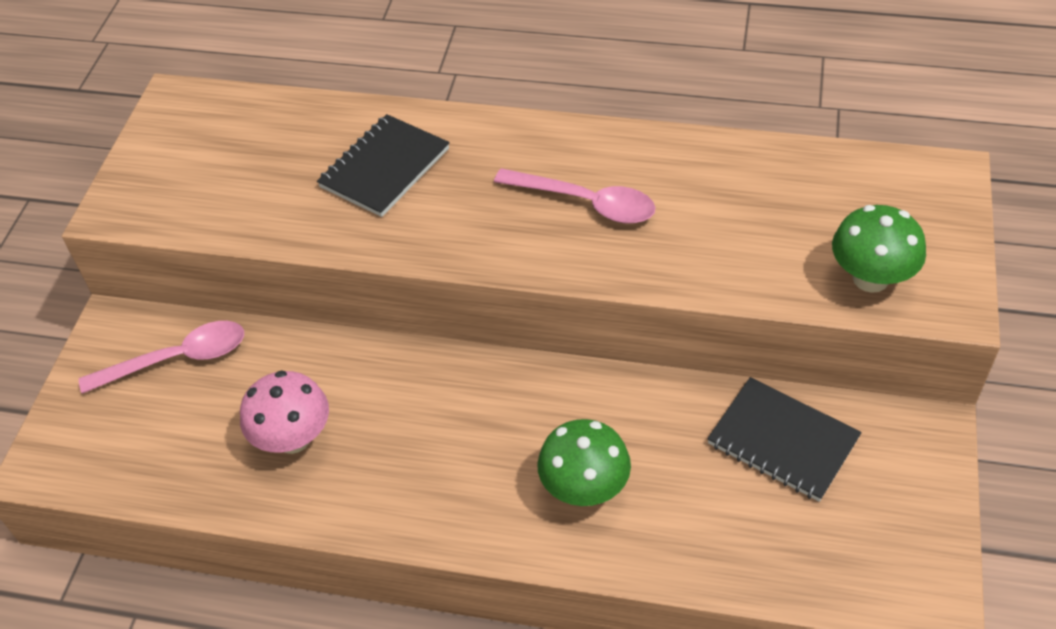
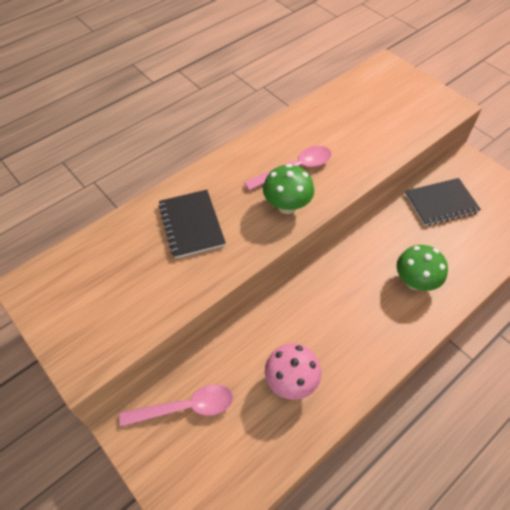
camera: 55 degrees left, 5 degrees up
(177, 359) = (186, 407): pink spoon -> pink spoon turned 60 degrees clockwise
(870, 278) = (420, 116): green mushroom -> green mushroom (287, 206)

